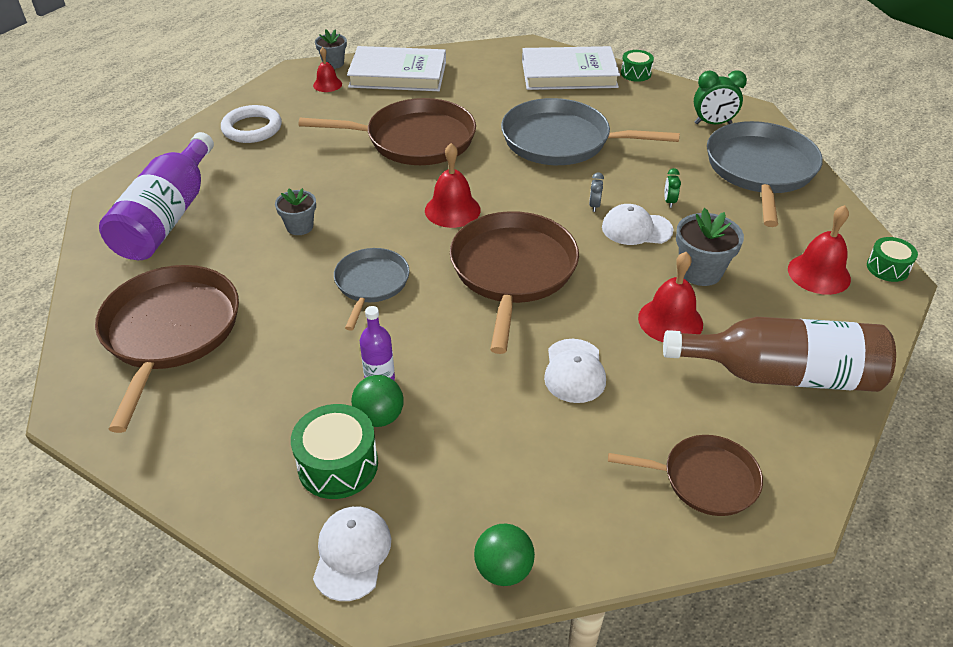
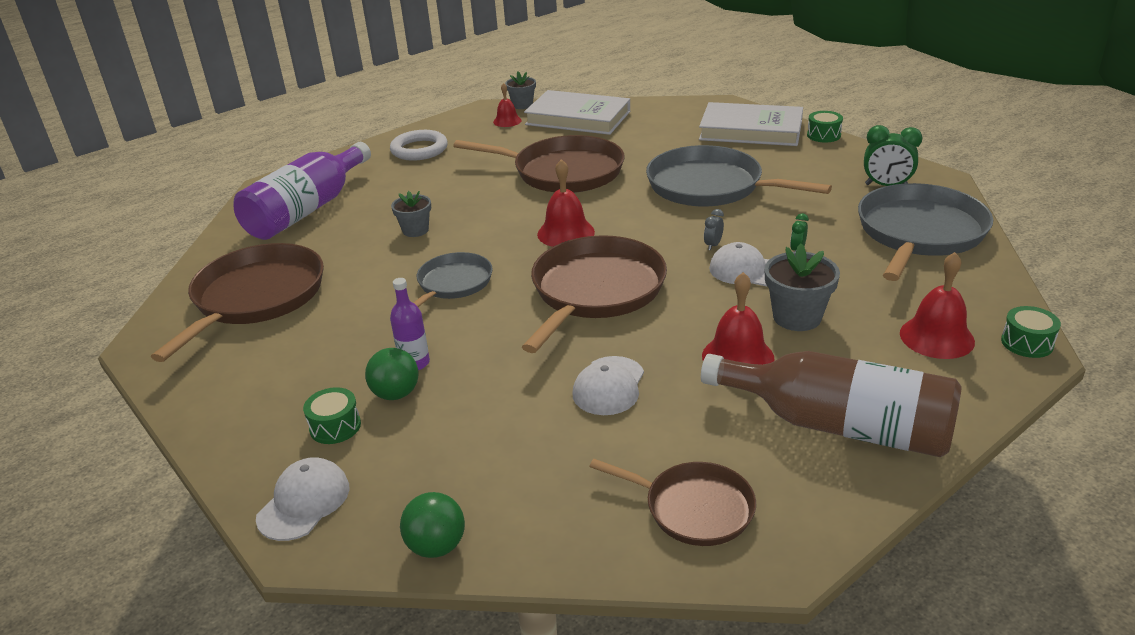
camera: 20 degrees right, 10 degrees down
(338, 465) = (335, 426): green drum -> green drum, size x0.63

